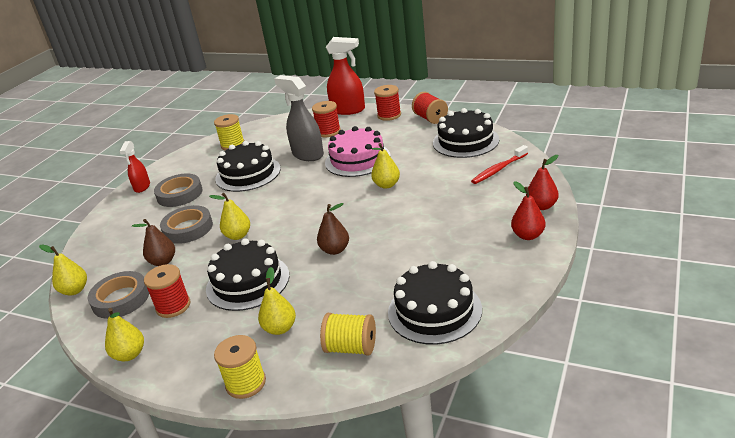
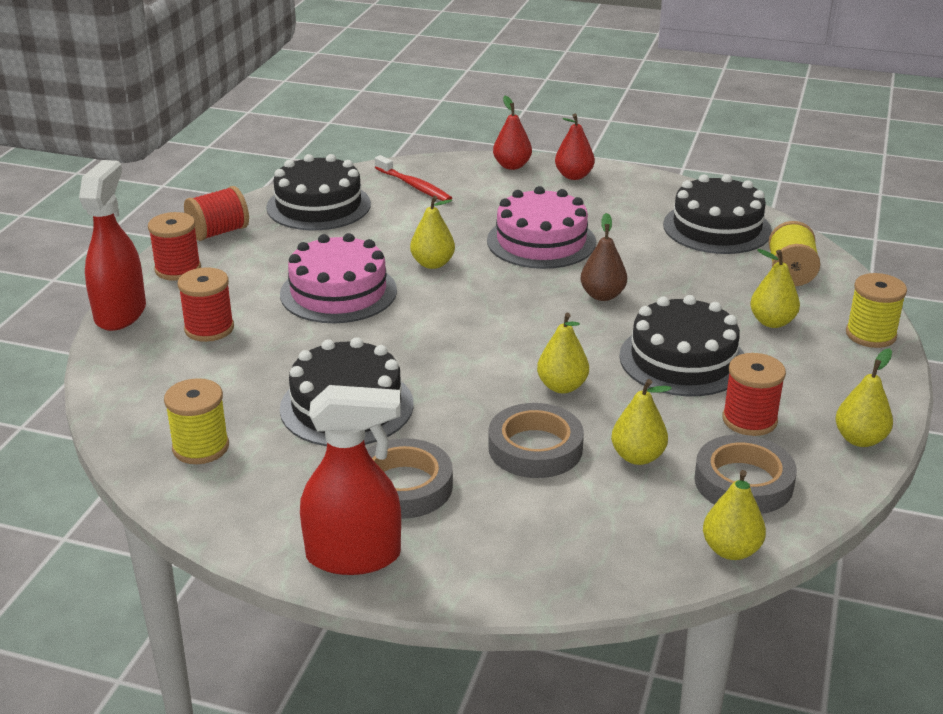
camera: 100 degrees left, 0 degrees up
(142, 187) = (354, 556): red spray bottle -> red spray bottle, size x1.67
(163, 261) = (638, 457): brown pear -> yellow pear
(307, 154) = (296, 344): grey spray bottle -> none
(414, 223) = (541, 241): none -> pink cake

